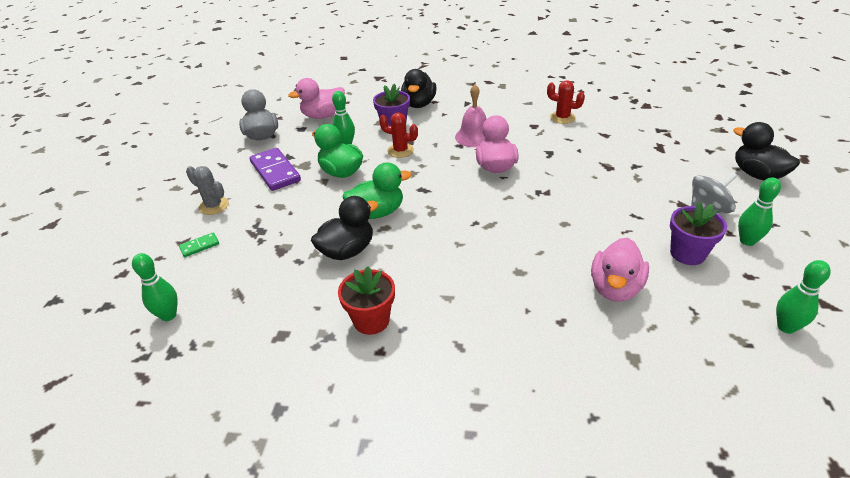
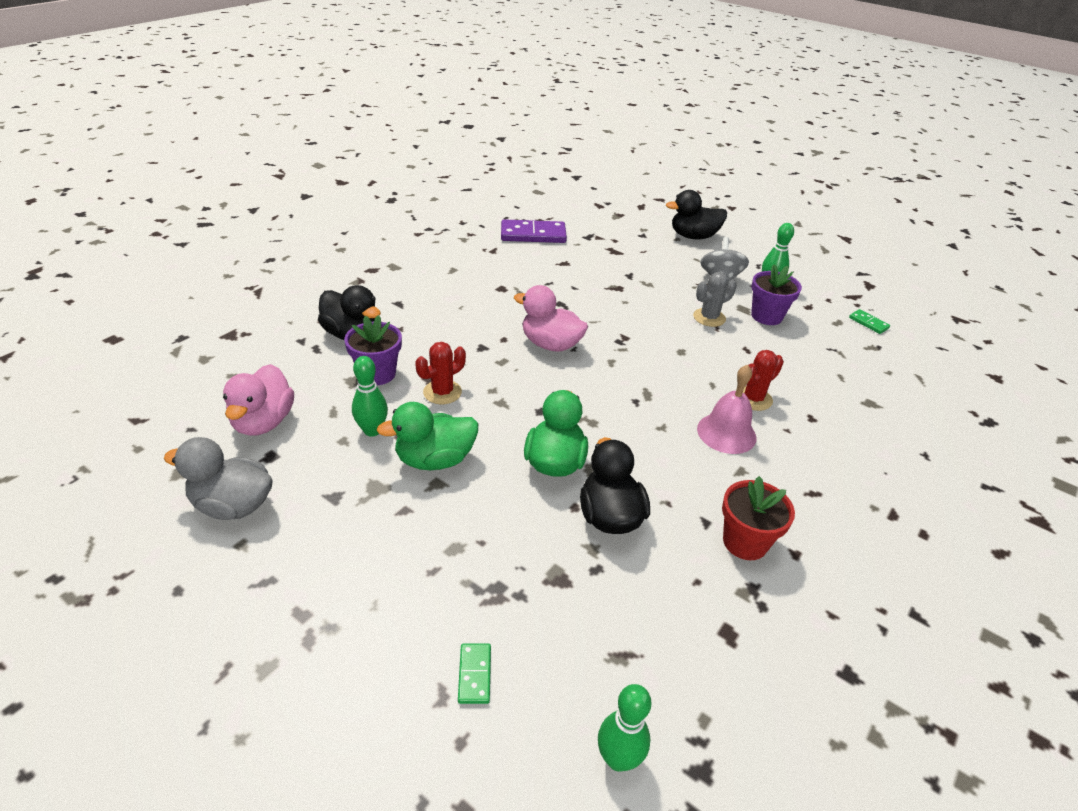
camera: 65 degrees left, 0 degrees up
(214, 206) = (379, 627): grey cactus -> grey cactus (709, 317)
(275, 171) = (359, 524): purple domino -> purple domino (533, 235)
(474, 137) = (477, 331): pink bell -> pink bell (726, 433)
(562, 117) = (507, 267): red cactus -> red cactus (753, 399)
(615, 288) = (786, 370): pink duck -> none
(786, 327) = (868, 323): green bowling pin -> green domino

